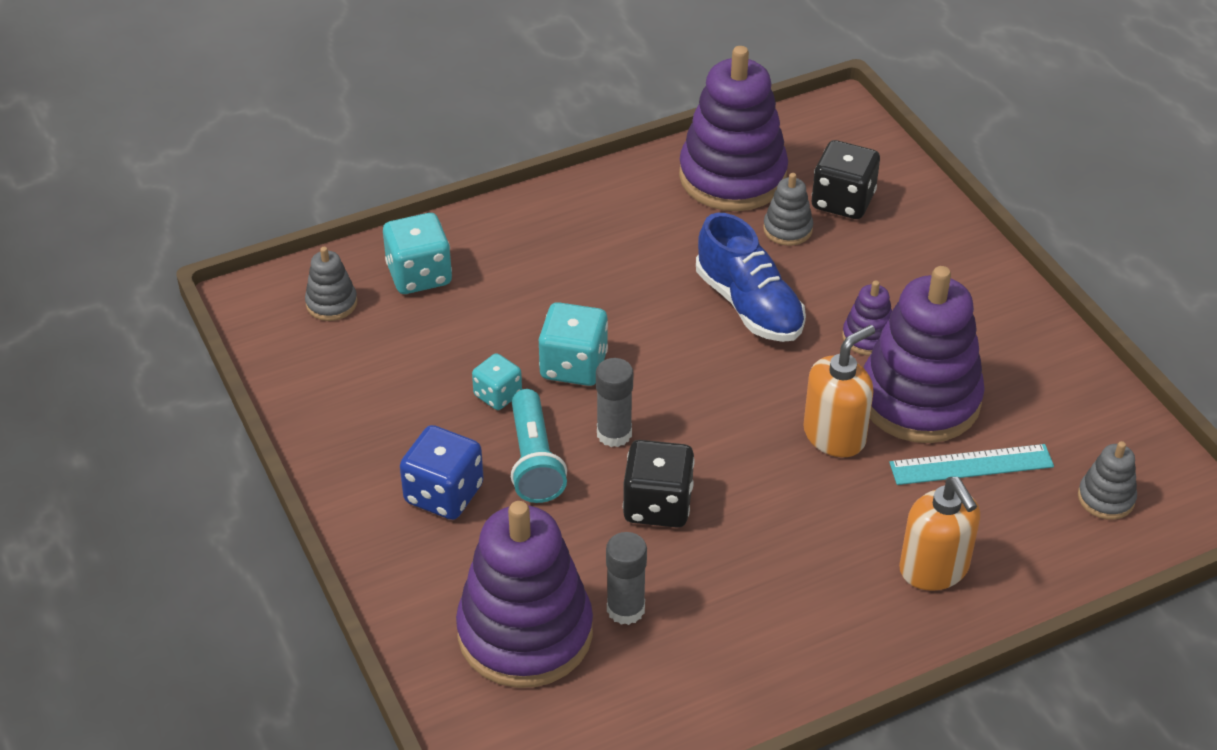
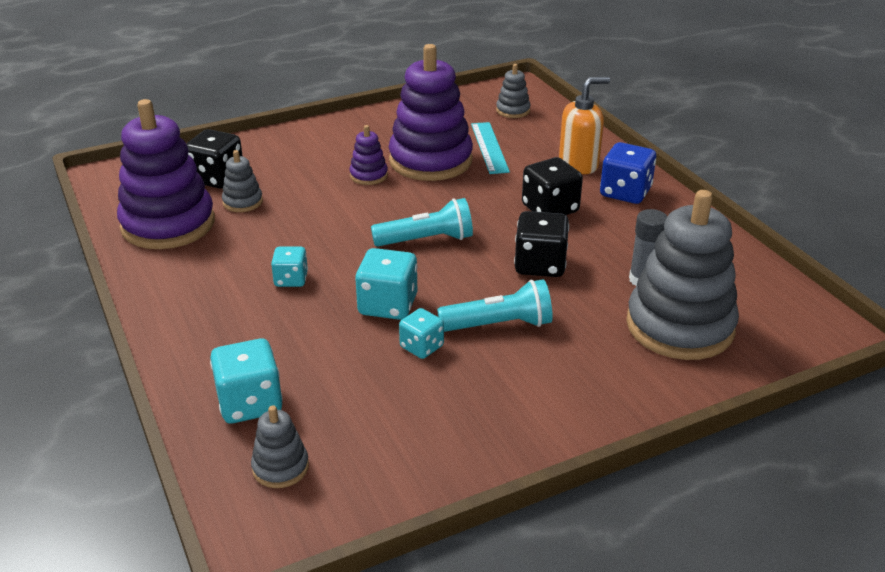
camera: 90 degrees left, 10 degrees down
(444, 494) = (542, 374): blue dice -> blue dice (625, 192)
(525, 633) = (679, 326): purple stacking toy -> grey stacking toy
(614, 434) = (467, 284): grey glue stick -> none
(623, 285) = (291, 279): none -> turquoise dice
(711, 397) = (426, 240): none -> turquoise flashlight
(749, 305) = (327, 221): blue shoe -> none
(797, 525) = (550, 209): none -> black dice
(834, 435) = (465, 192): orange soap dispenser -> none

